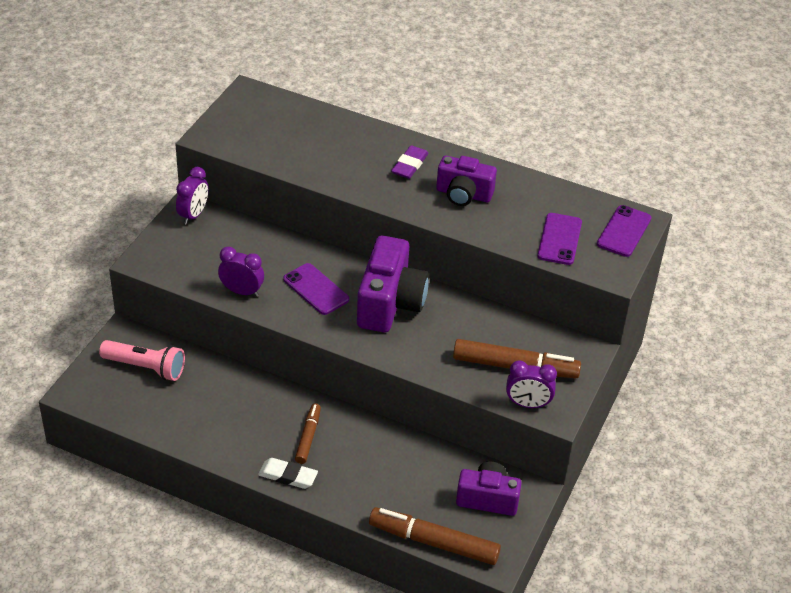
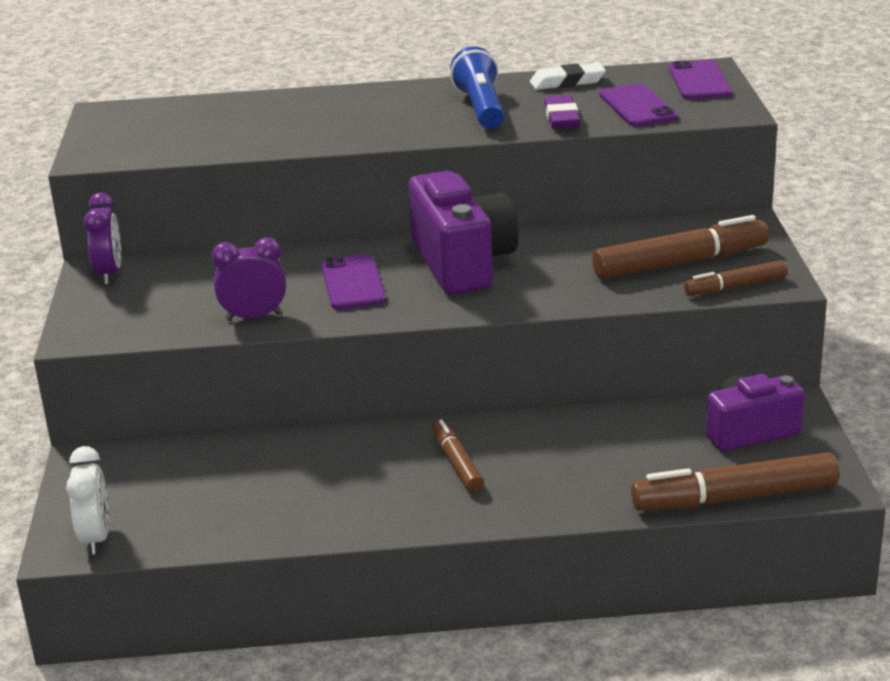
camera: 25 degrees left, 15 degrees down
(92, 393) = (96, 538): none -> white clock
(146, 367) = (153, 481): pink flashlight -> none
(288, 476) = (472, 511): white eraser -> white eraser (567, 82)
(316, 289) = (353, 283): purple phone -> purple phone turned 60 degrees clockwise
(409, 165) = (386, 106): purple eraser -> purple eraser (561, 118)
(463, 194) = (480, 108): purple camera -> blue flashlight
(528, 404) = (736, 287): purple clock -> brown marker

